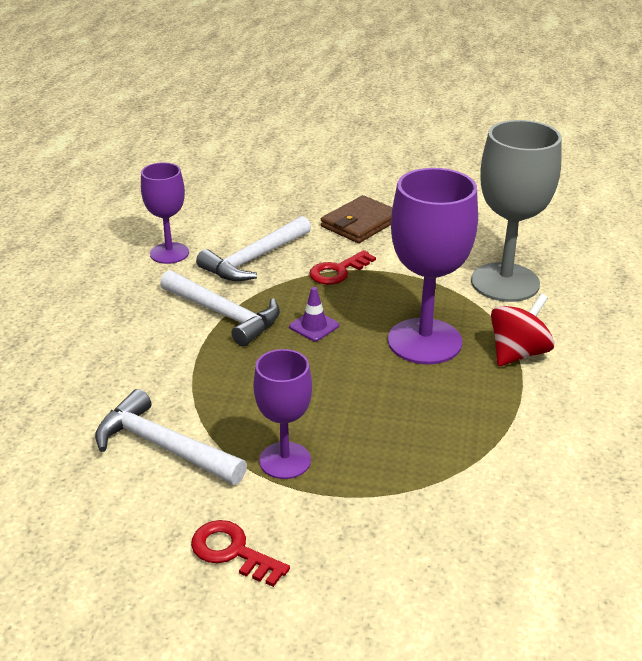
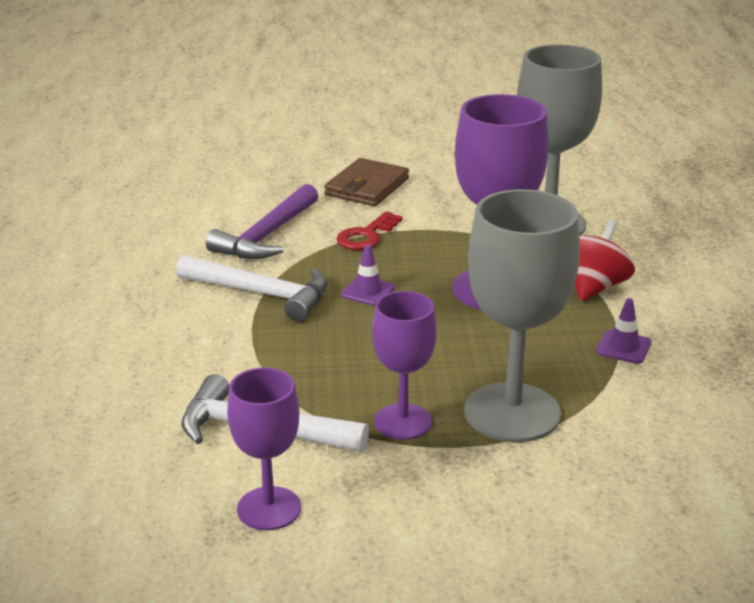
camera: 15 degrees left, 5 degrees down
(169, 253) = (165, 242): purple goblet -> purple goblet (269, 508)
(232, 551) = (391, 515): red key -> none
(254, 259) = (267, 236): white hammer -> purple hammer
(385, 469) = (512, 412): none -> grey goblet
(517, 420) = (623, 347): none -> purple traffic cone

